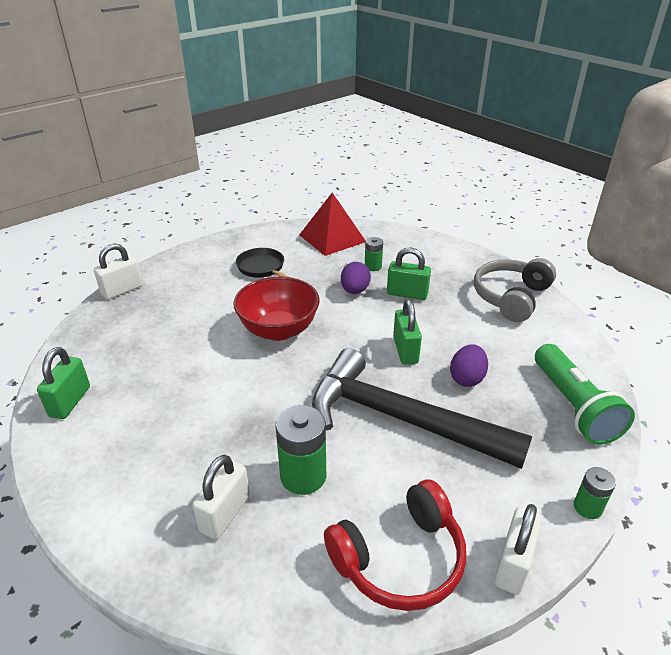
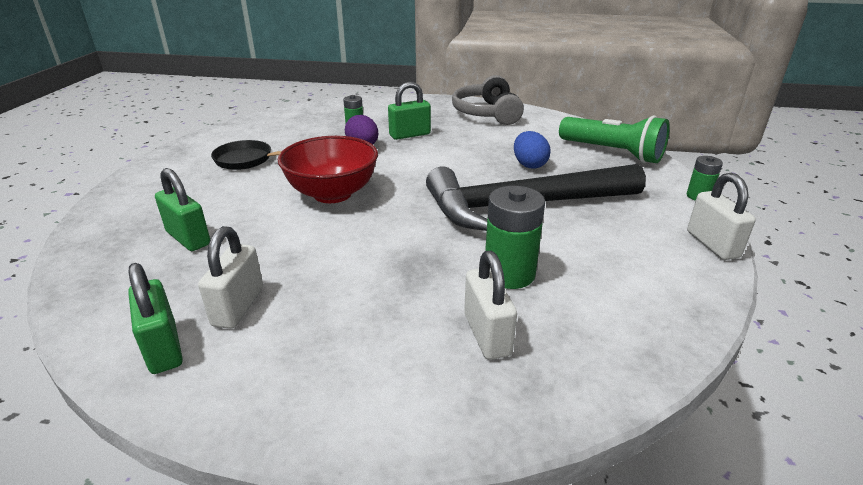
camera: 40 degrees left, 5 degrees down
(122, 290) = (89, 230): white padlock -> white padlock (238, 307)
(332, 238) = (288, 121): red pyramid -> none
(399, 558) = (652, 281): red headphones -> none
(405, 350) = (462, 166): green padlock -> green padlock (188, 238)
(467, 378) = (529, 165): purple egg -> blue egg

